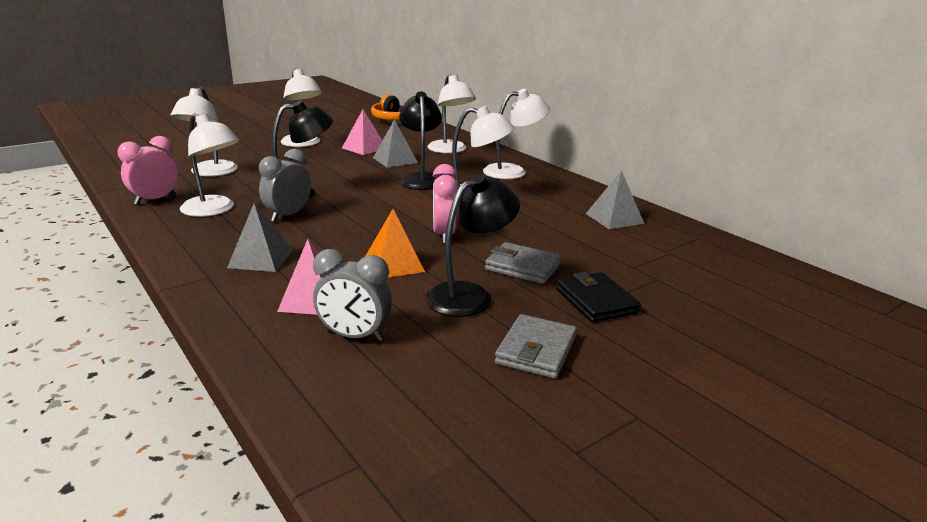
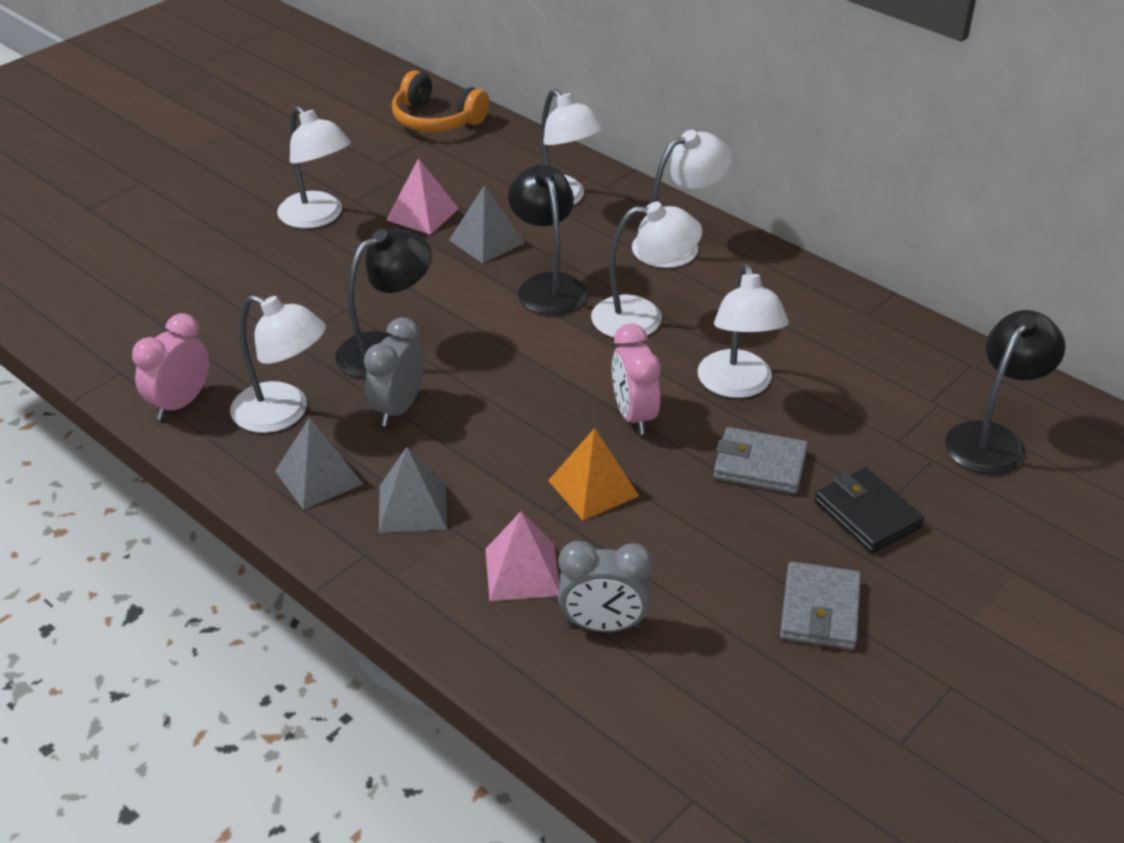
camera: 10 degrees left, 15 degrees up
(210, 173) = (217, 321): white lamp -> white lamp (737, 386)
(469, 295) = (711, 530): black lamp -> black lamp (992, 439)
(614, 218) = (851, 339): grey pyramid -> grey pyramid (318, 477)

